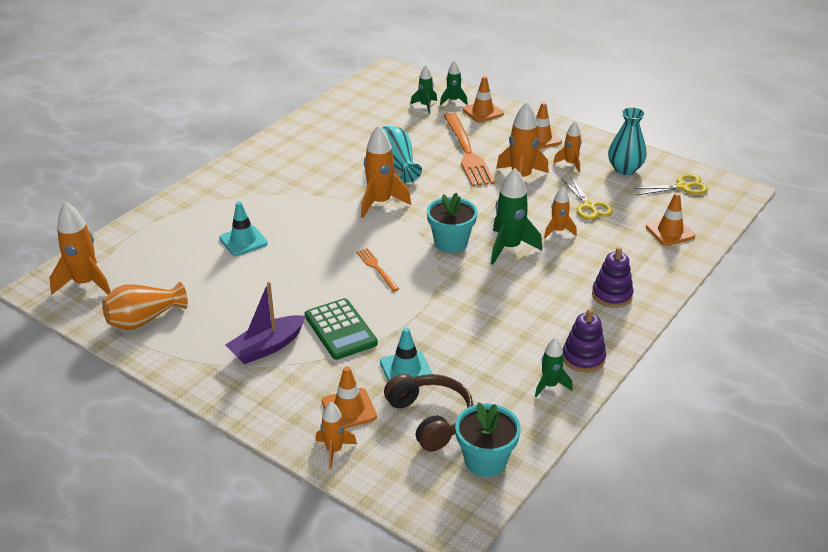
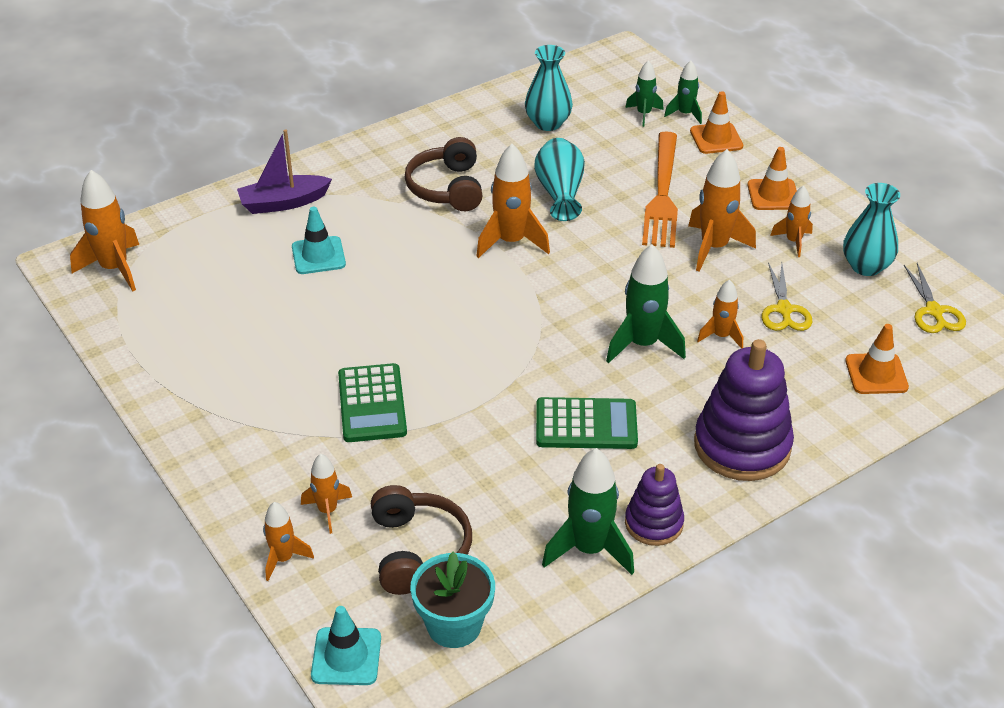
camera: 20 degrees right, 5 degrees up
(144, 320) = (155, 332): orange vase -> none
(267, 347) = (275, 404): purple boat -> purple boat (283, 203)
(314, 178) = (447, 188): none -> brown headphones
(349, 409) = (328, 511): orange traffic cone -> orange rocket
(362, 123) = (548, 123): none -> turquoise vase
(377, 268) = (459, 332): orange fork -> none
(406, 369) = (422, 478): turquoise traffic cone -> turquoise traffic cone (346, 656)
(451, 242) = (571, 319): turquoise flower pot -> none
(501, 307) = (586, 425): none -> green calculator
(550, 385) = (589, 549): green rocket -> green rocket, size x1.71
(612, 295) = (742, 446): purple stacking toy -> purple stacking toy, size x1.74
(682, 187) = (934, 311): yellow scissors -> yellow scissors turned 75 degrees clockwise

